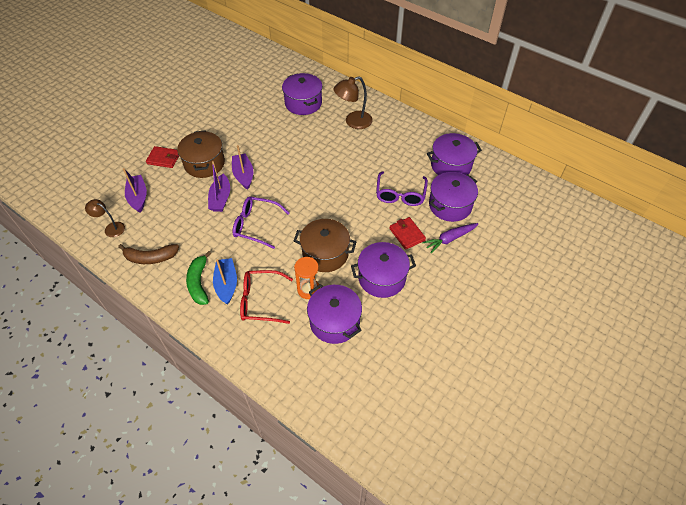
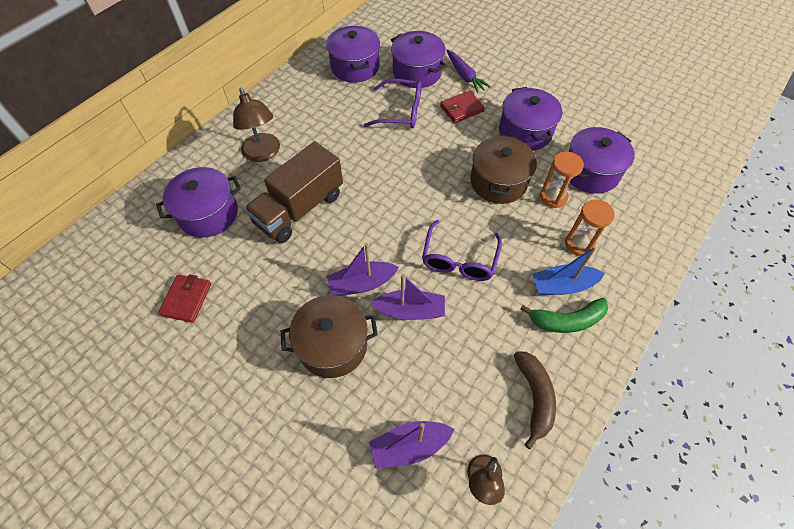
camera: 90 degrees left, 5 degrees up
(164, 158) = (315, 418): red wallet -> red wallet (186, 299)
(261, 301) = (579, 244): red glasses -> orange hourglass
(305, 143) = (299, 208): none -> brown truck

